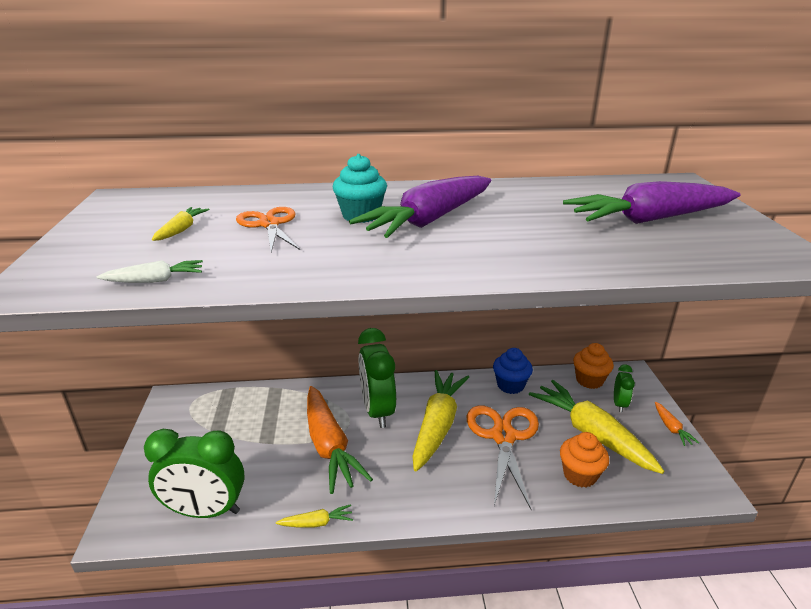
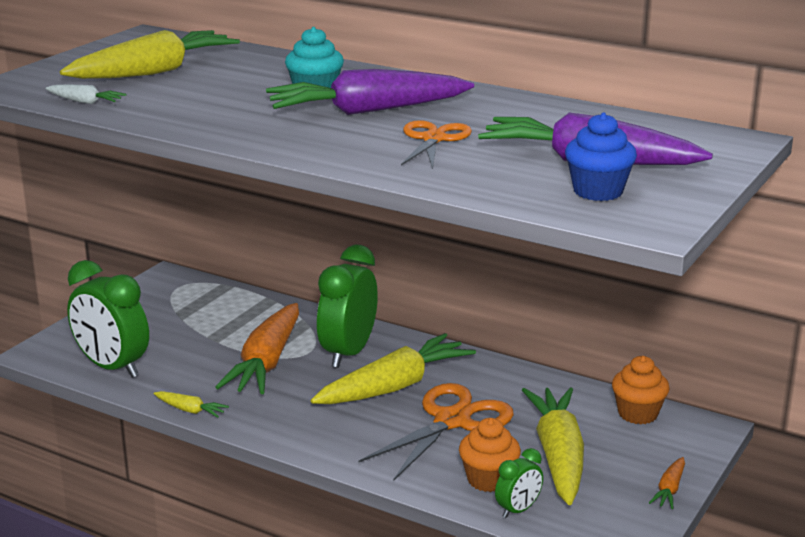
camera: 35 degrees right, 5 degrees down
(181, 230) = (155, 71): yellow carrot -> yellow carrot, size x2.33
(269, 224) = (227, 83): orange scissors -> orange scissors (433, 139)
(510, 385) = (528, 384): blue cupcake -> blue cupcake (598, 191)
(619, 404) = (639, 447): green clock -> green clock (518, 510)

